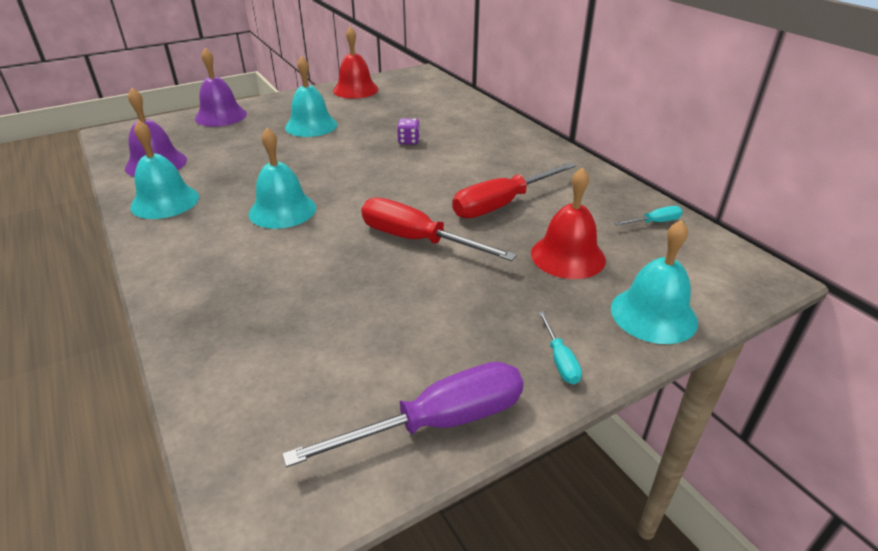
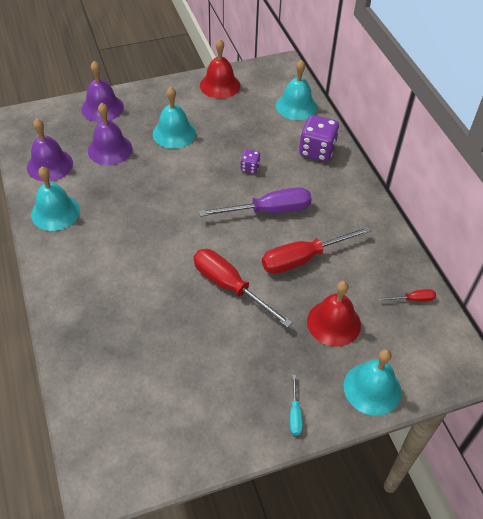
camera: 10 degrees right, 15 degrees up
(234, 144) = (110, 149): none -> purple bell
(282, 210) = (138, 237): turquoise bell -> turquoise bell (296, 106)
(438, 422) = (206, 445): purple screwdriver -> purple screwdriver (269, 211)
(481, 122) = (317, 151): none -> purple dice
(654, 222) = (413, 299): turquoise screwdriver -> red screwdriver

